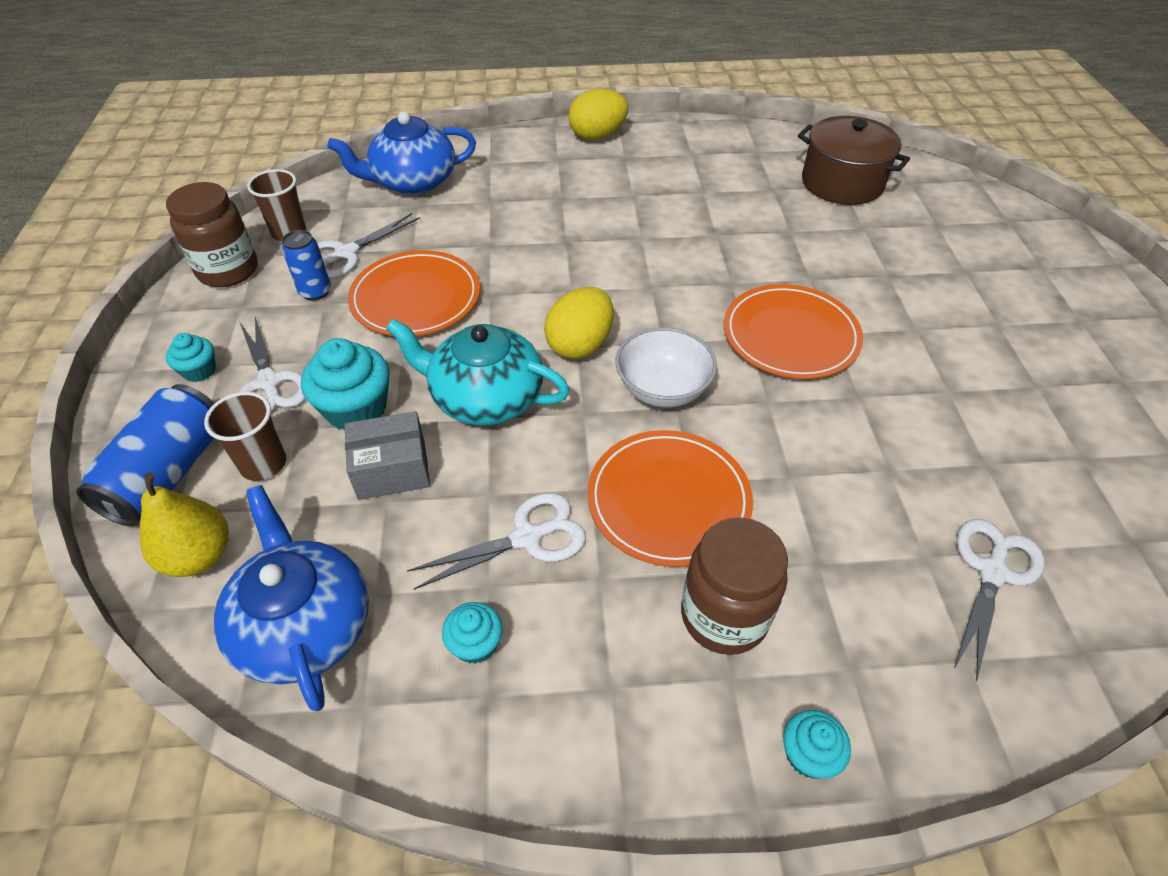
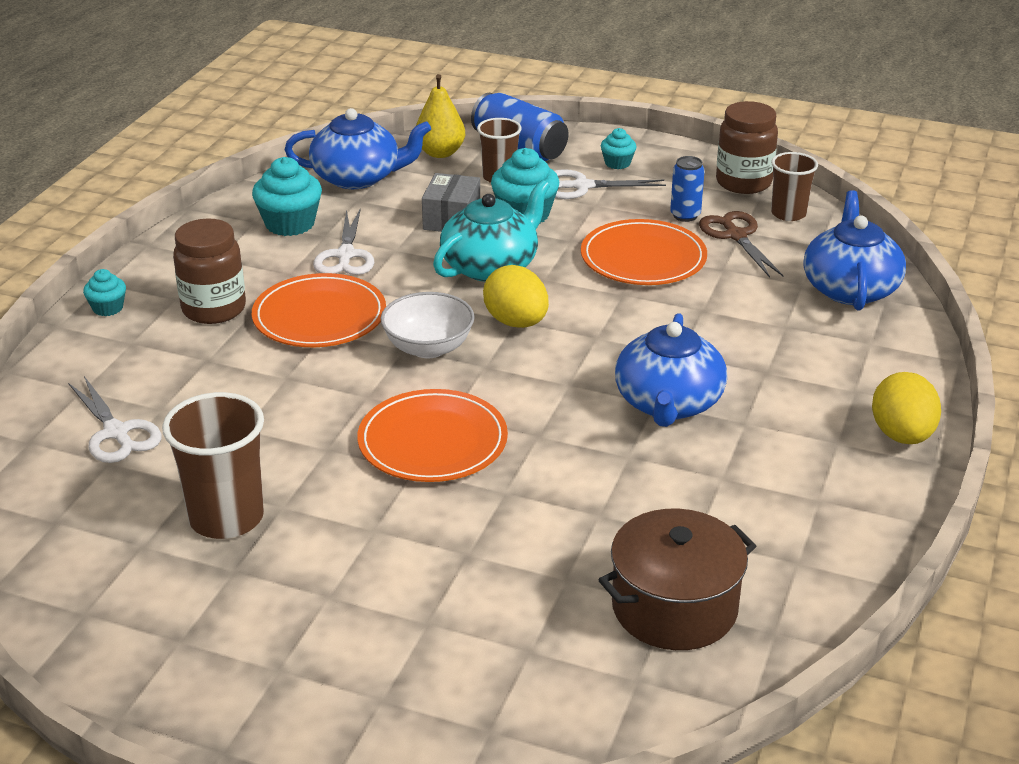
camera: 115 degrees right, 15 degrees down
(346, 253) = (736, 236): white scissors -> brown scissors
(475, 644) = (290, 224): turquoise cupcake -> turquoise cupcake, size x1.79
(637, 231) = (668, 403): none -> blue teapot
(997, 419) = (226, 518): none -> brown cup

